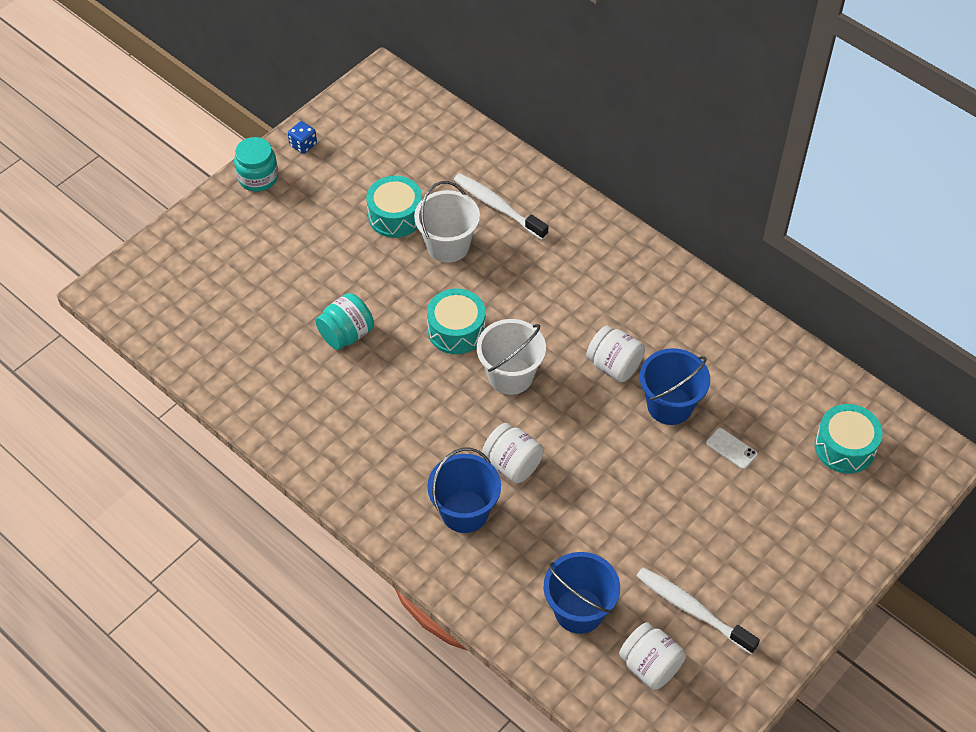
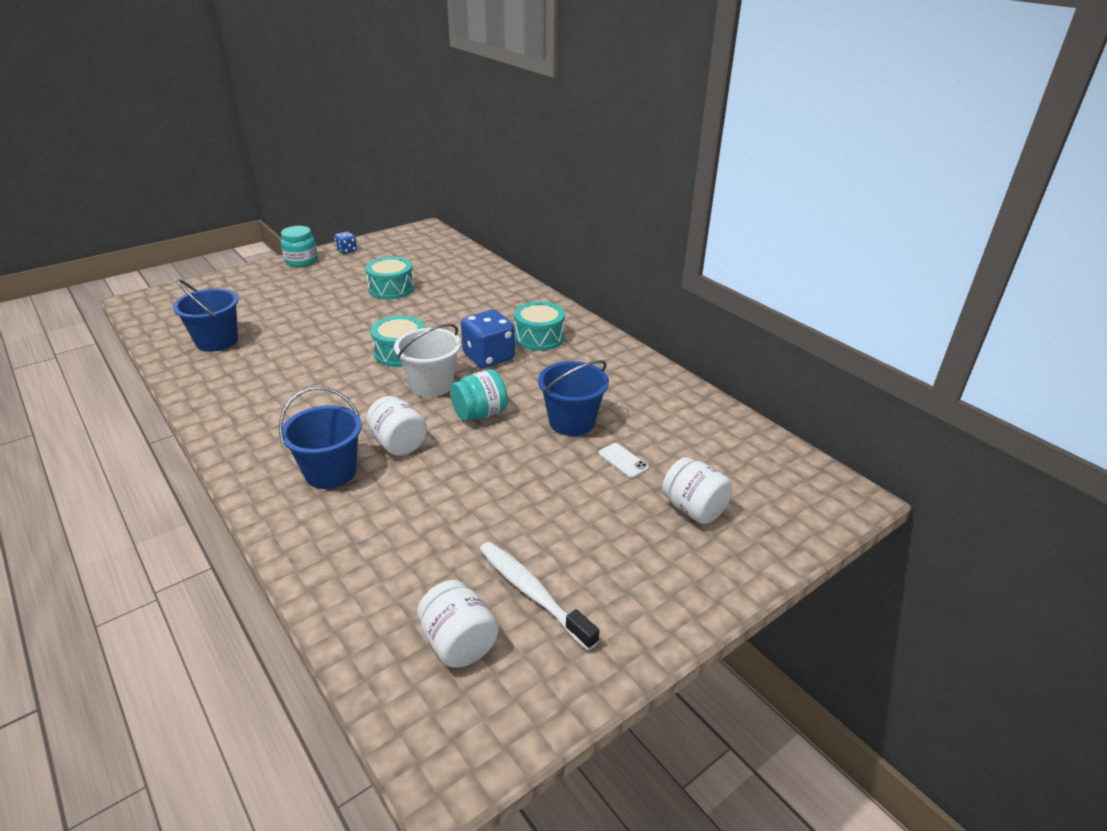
camera: 10 degrees right, 20 degrees down
(346, 334) = (306, 344): turquoise jar -> turquoise jar (480, 414)
(448, 245) = (423, 307): white bucket -> none
(497, 206) = (475, 292): white toothbrush -> none
(554, 321) = (488, 357): none -> blue dice
(579, 610) = (402, 573): blue bucket -> blue bucket (217, 341)
(614, 366) = (529, 390): white jar -> white jar (693, 509)
(845, 447) = (743, 475): turquoise drum -> turquoise drum (539, 337)

